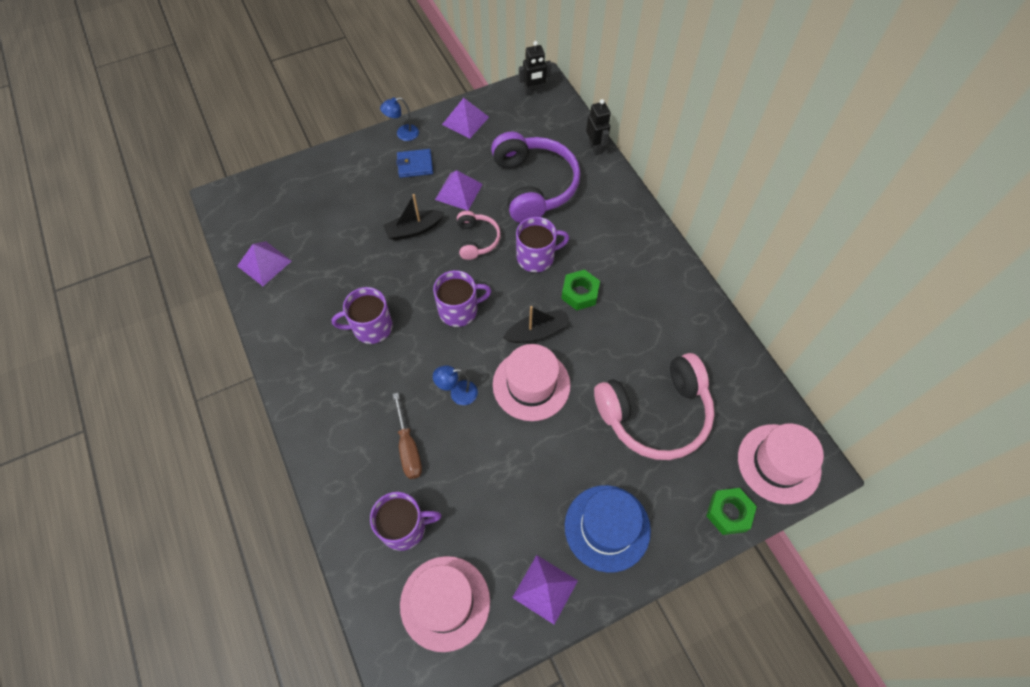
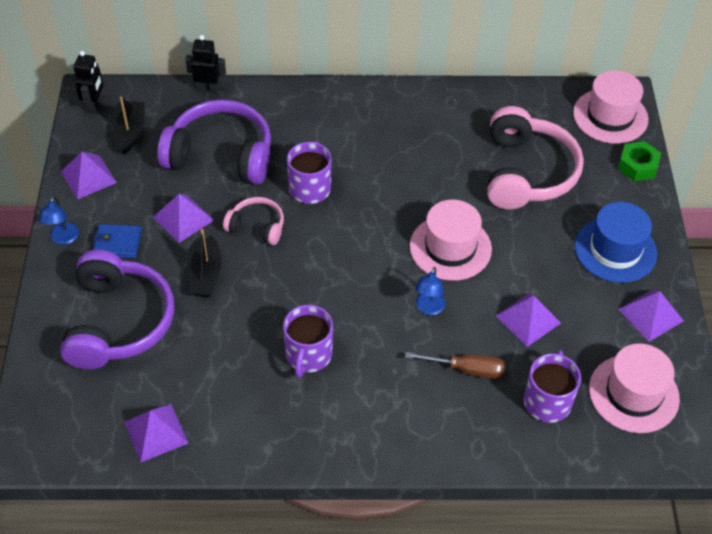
camera: 65 degrees left, 10 degrees down
(347, 198) = (118, 322): none -> purple headphones
(415, 165) = (117, 243): blue wallet -> blue wallet turned 75 degrees clockwise
(459, 310) = (333, 272): purple mug -> none
(485, 478) = (528, 319): none -> purple pyramid
(536, 332) = (396, 221): black boat -> black boat (131, 132)
(580, 293) = (373, 172): green nut -> none

